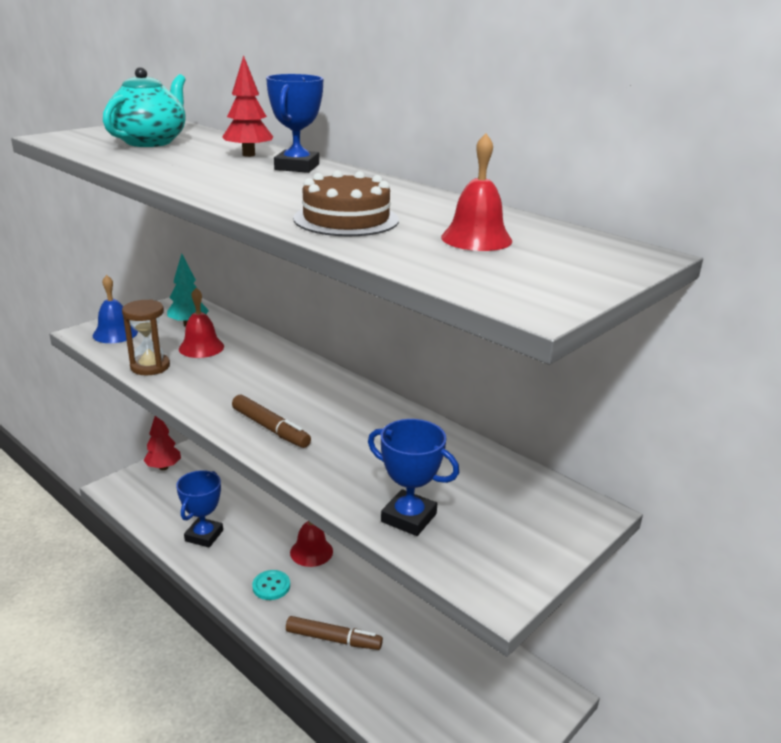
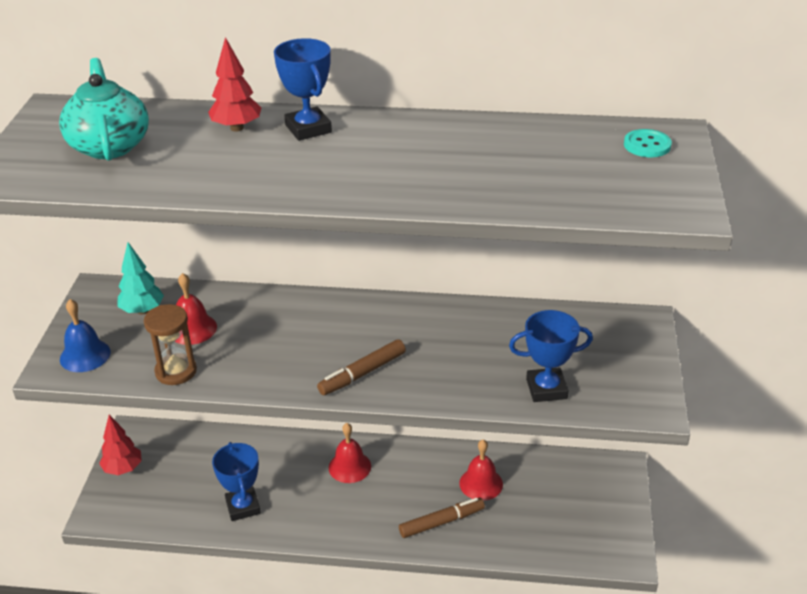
camera: 35 degrees left, 10 degrees up
(270, 428) = (362, 373): brown marker -> brown marker turned 135 degrees clockwise
(271, 586) = (350, 513): turquoise button -> turquoise button (647, 145)
(346, 219) = (459, 180): brown cake -> none
(476, 239) = (569, 162): red bell -> red bell (481, 483)

